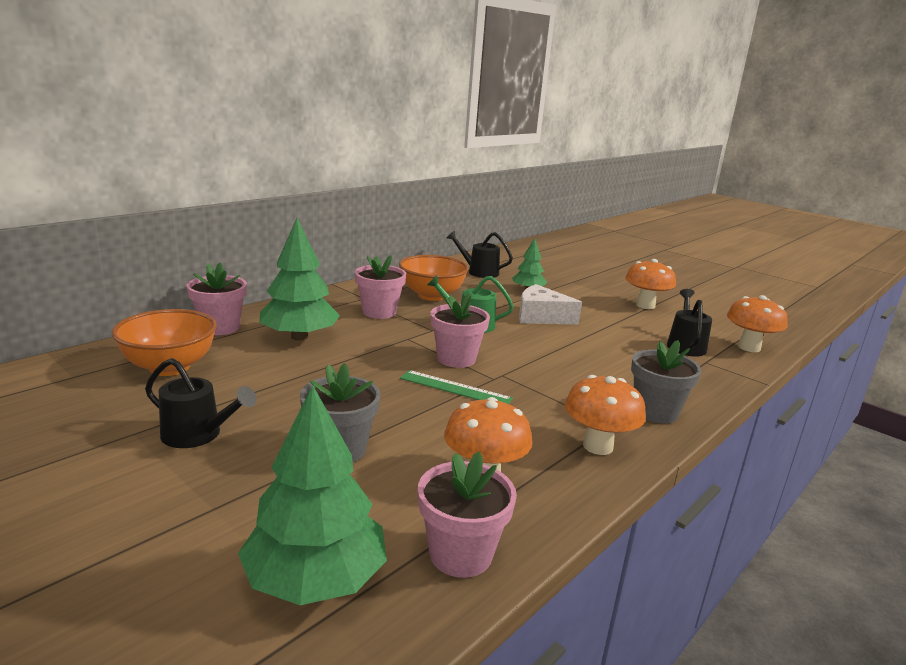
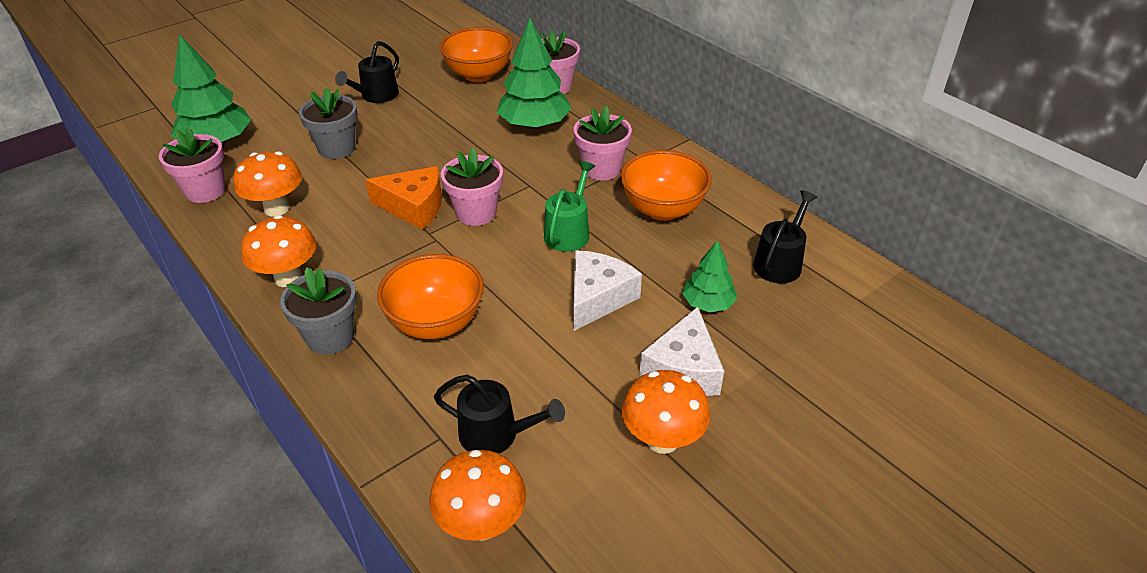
camera: 100 degrees right, 20 degrees up
(455, 388) = (414, 207): green ruler -> orange cheese
(588, 298) = (683, 369): none -> white cheese
(605, 368) = (436, 323): none -> orange bowl

